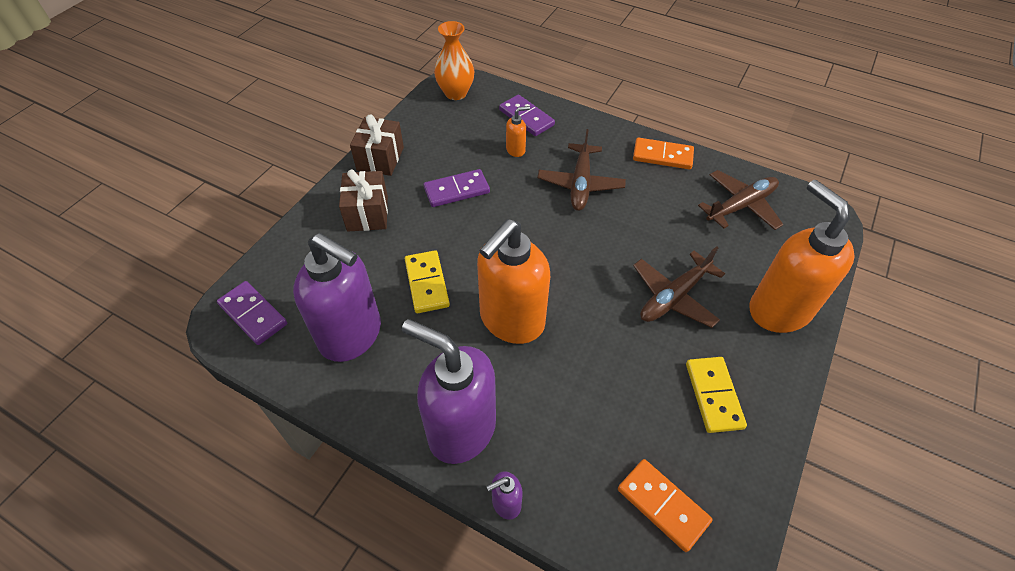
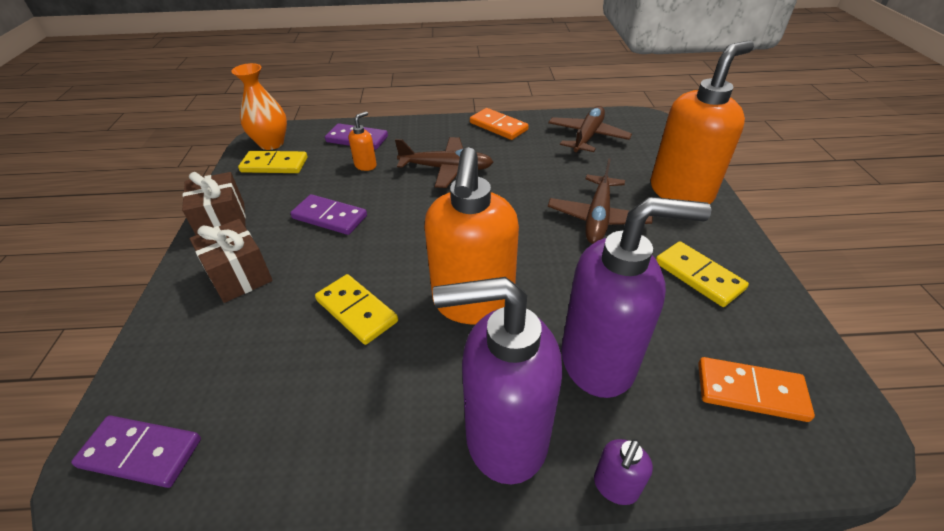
camera: 30 degrees left, 10 degrees down
(351, 335) = (300, 407): purple soap dispenser -> purple soap dispenser (598, 361)
(445, 118) = (274, 165): none -> yellow domino
(457, 190) = (329, 217): purple domino -> purple domino turned 75 degrees clockwise
(580, 184) = (446, 169): brown plane -> brown plane turned 60 degrees counterclockwise
(662, 156) = (498, 126): orange domino -> orange domino turned 60 degrees clockwise
(778, 309) = (681, 192): orange soap dispenser -> orange soap dispenser turned 105 degrees clockwise

